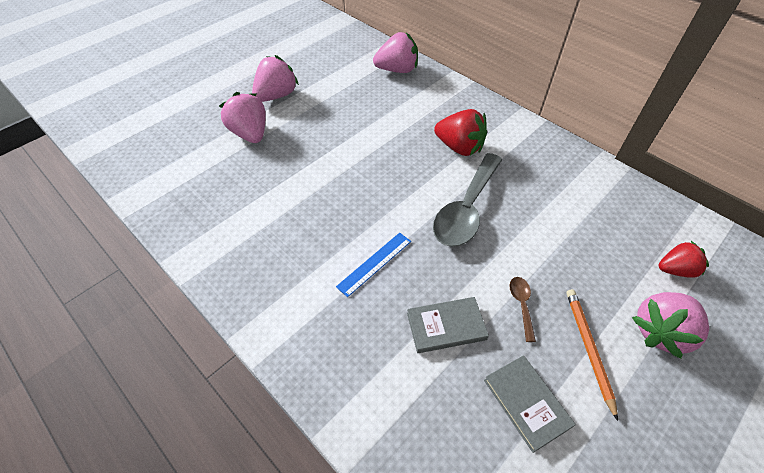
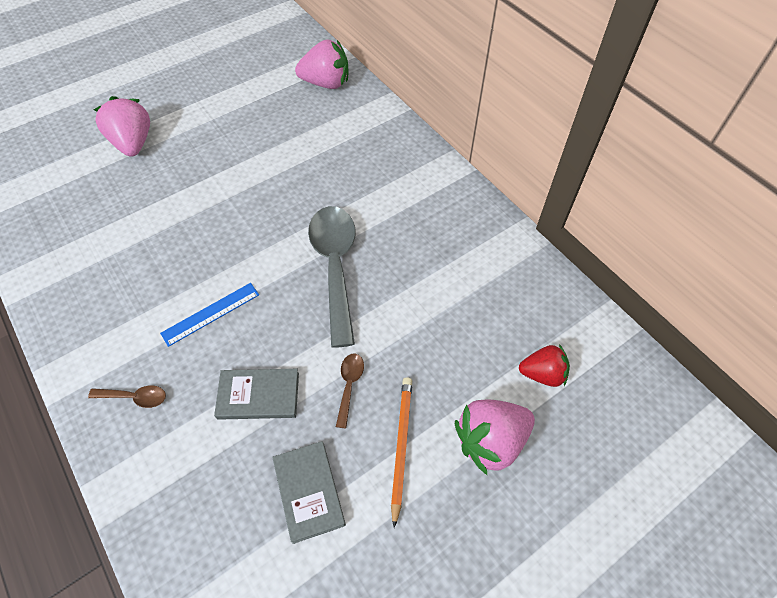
camera: 10 degrees right, 5 degrees up
(276, 96) = (178, 100): pink strawberry -> none
(334, 346) = (135, 397): none -> brown spoon
(459, 147) = (358, 190): red strawberry -> none
(466, 209) = (335, 266): grey spoon -> grey spoon turned 135 degrees clockwise

